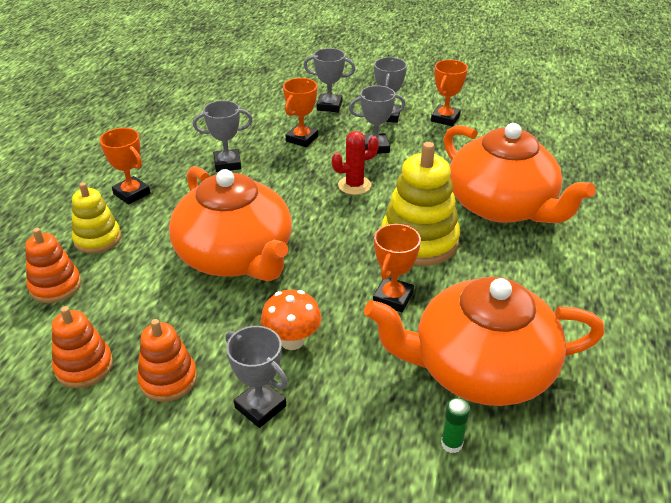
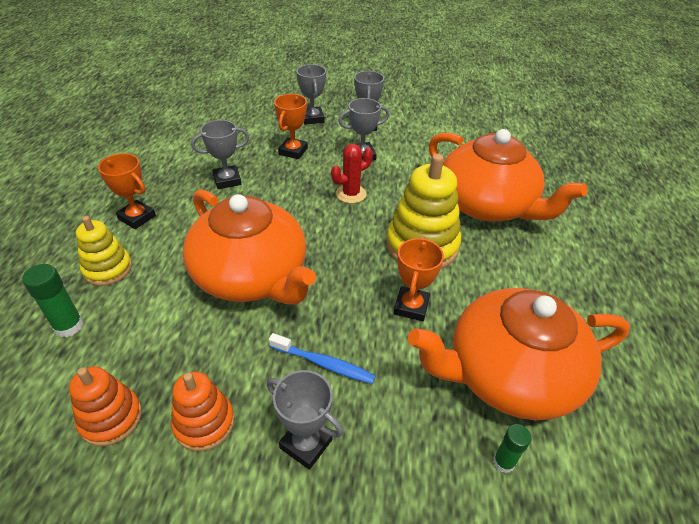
camera: 10 degrees left, 5 degrees up
(55, 286) = (69, 326): orange stacking toy -> green glue stick
(292, 341) = (324, 364): orange mushroom -> blue toothbrush
(329, 106) = (312, 118): grey trophy -> grey trophy turned 75 degrees clockwise
(445, 119) = (417, 125): orange trophy -> none

